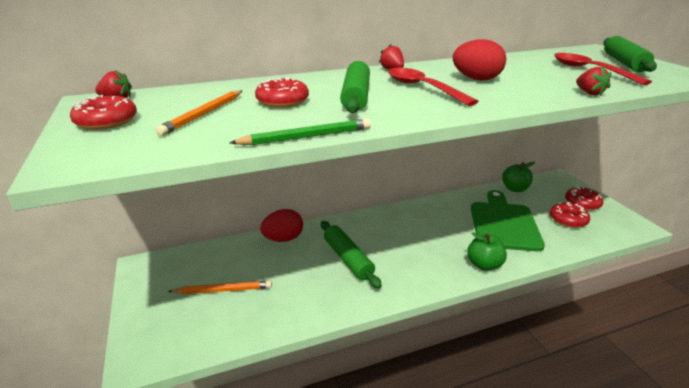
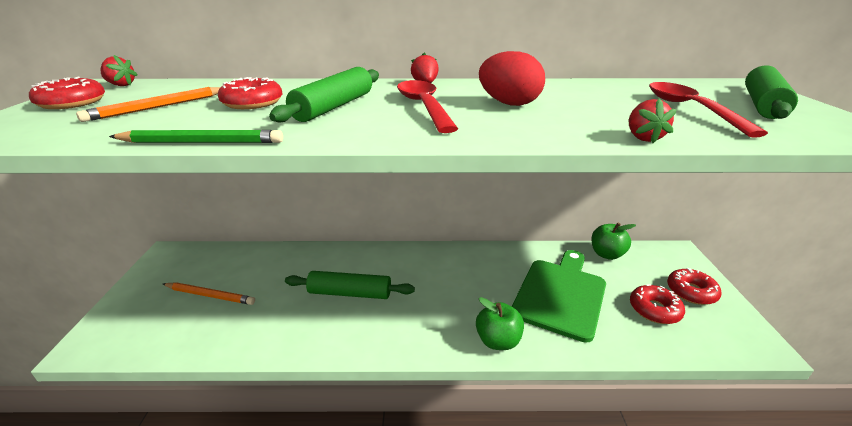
camera: 20 degrees right, 0 degrees up
(283, 239) = (305, 256): red egg -> none
(347, 259) = (350, 293): green rolling pin -> green rolling pin turned 75 degrees counterclockwise

